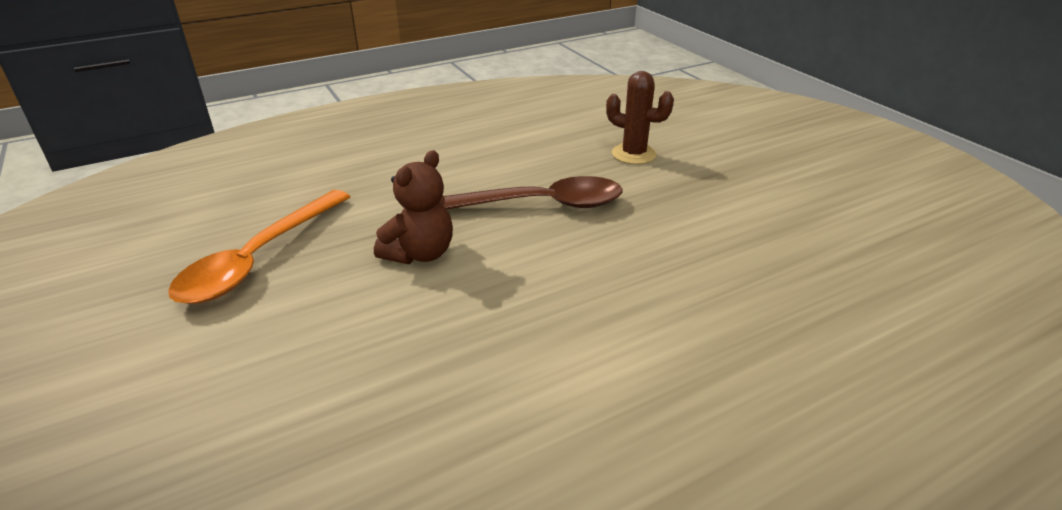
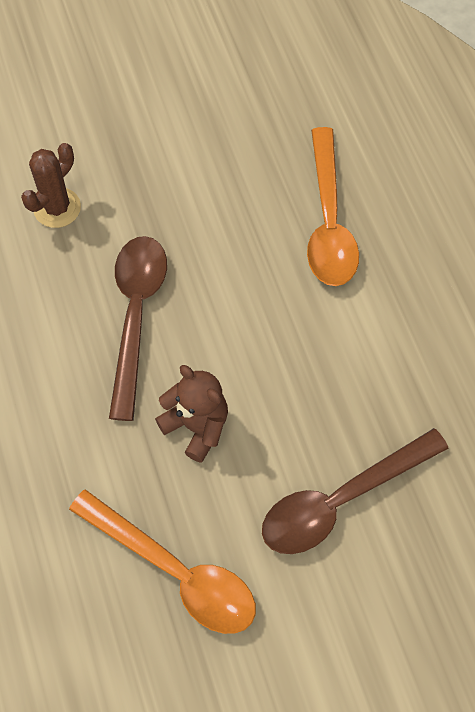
camera: 80 degrees left, 30 degrees up
(323, 374) = (341, 500): none -> brown spoon
(723, 324) = (328, 221): none -> orange spoon

